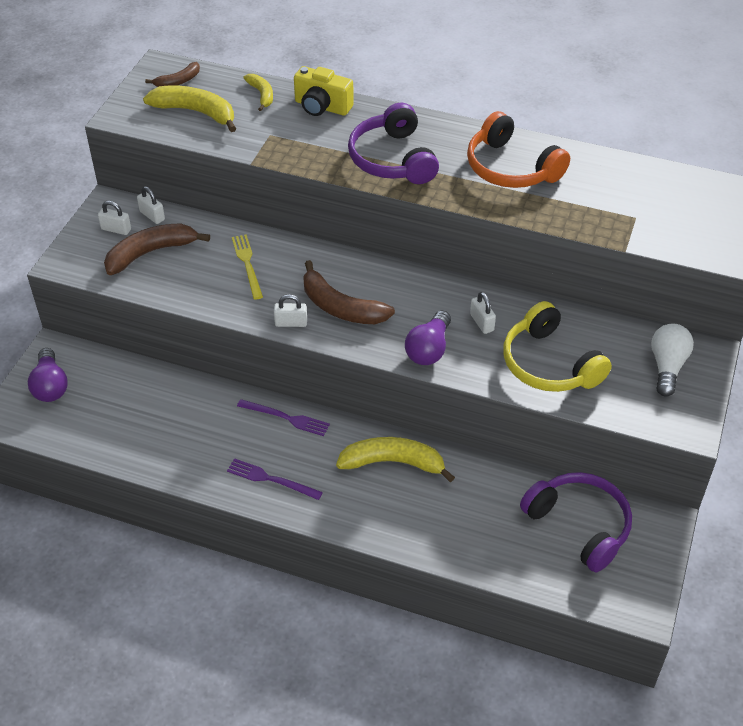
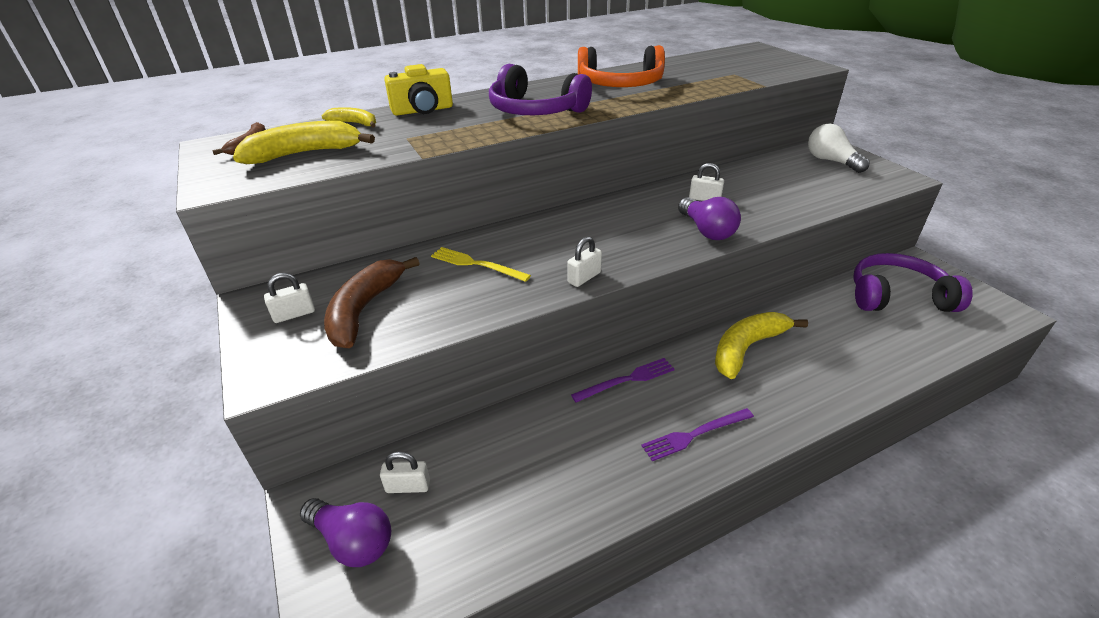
camera: 45 degrees left, 10 degrees down
(152, 215) = (322, 284): white padlock -> white padlock (408, 486)
(341, 307) = (602, 245): brown banana -> none
(549, 364) = (782, 194): yellow headphones -> none

